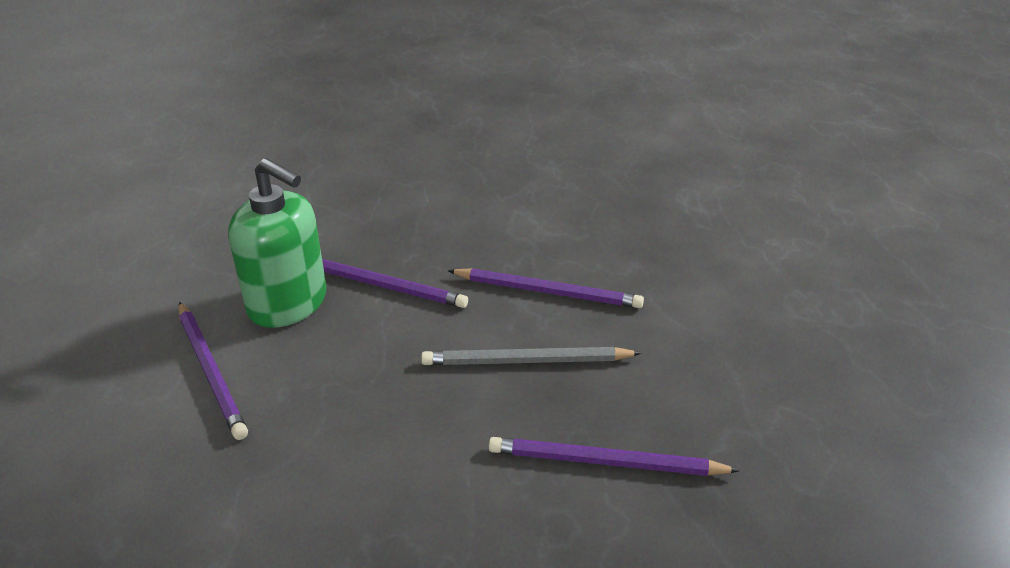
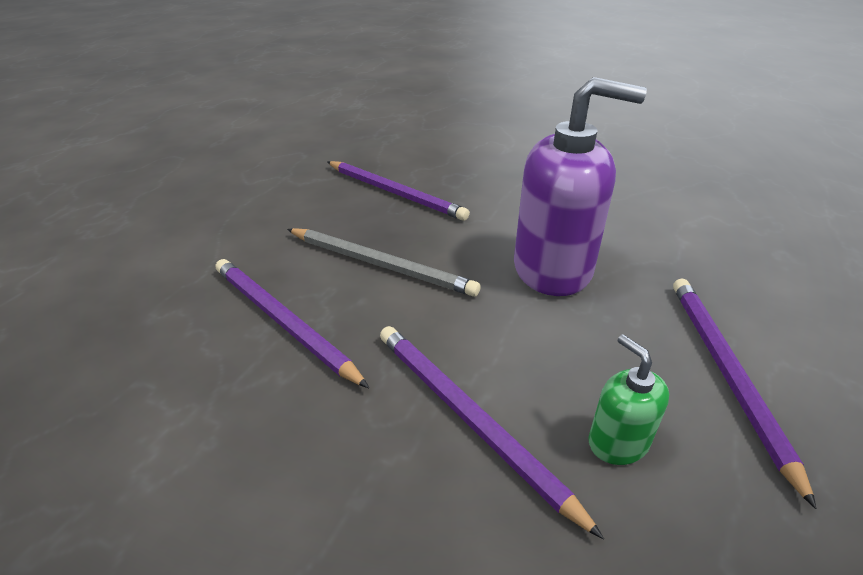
camera: 150 degrees left, 0 degrees up
(288, 303) = (617, 442): green soap dispenser -> green soap dispenser, size x0.47
(368, 418) = (553, 269): none -> purple soap dispenser

